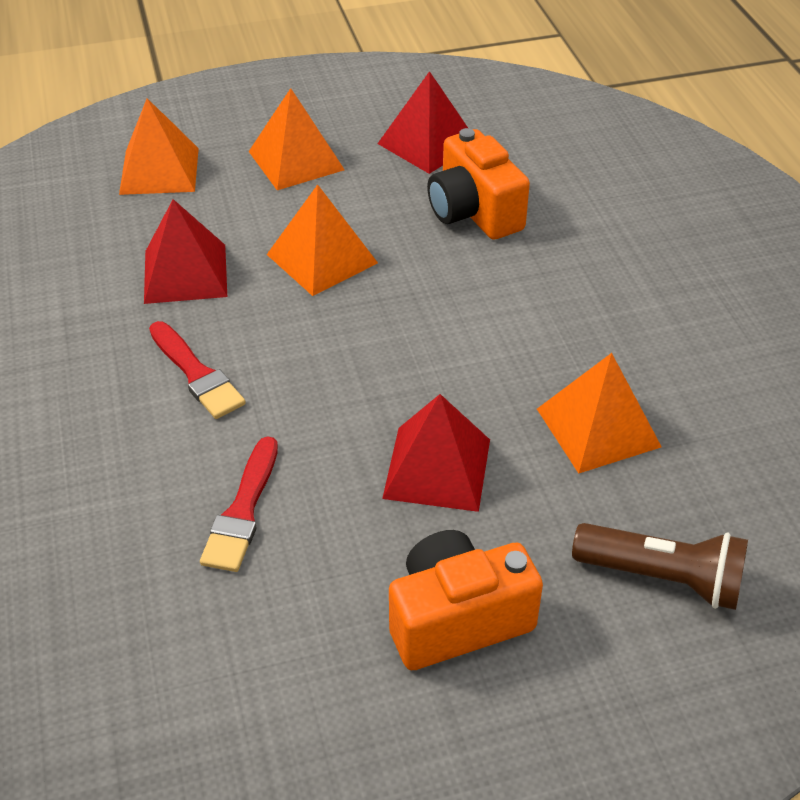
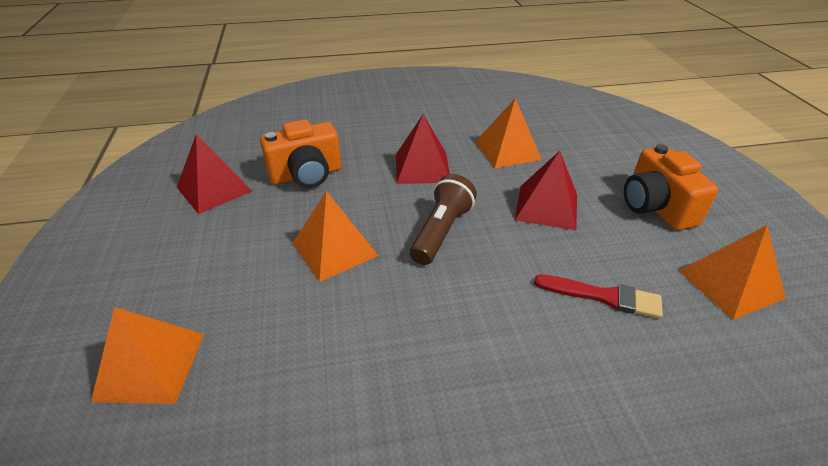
camera: 85 degrees left, 5 degrees down
(185, 273) = (330, 338): red pyramid -> red pyramid (422, 167)
(196, 373) = (463, 326): red brush -> none
(296, 160) = (194, 261): orange pyramid -> orange pyramid (730, 284)
(663, 578) = (604, 144): brown flashlight -> brown flashlight (441, 231)

